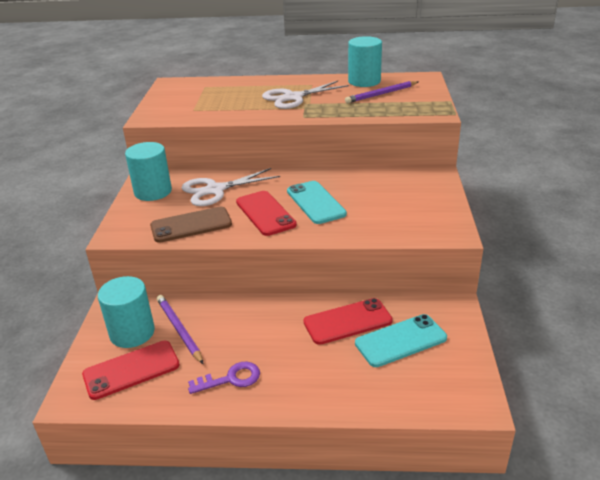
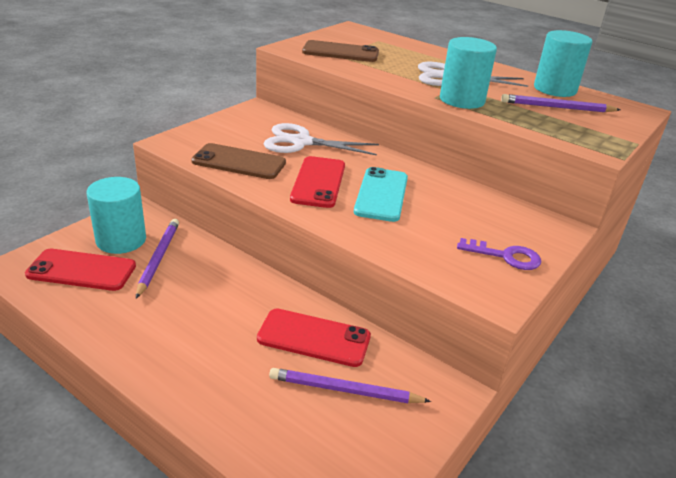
camera: 30 degrees right, 0 degrees up
(153, 191) = (247, 121): turquoise cylinder -> turquoise cylinder (462, 100)
(192, 106) = (340, 52): none -> brown phone
(231, 379) = (144, 326): purple key -> purple key (506, 256)
(400, 341) = (345, 390): turquoise phone -> purple pencil

